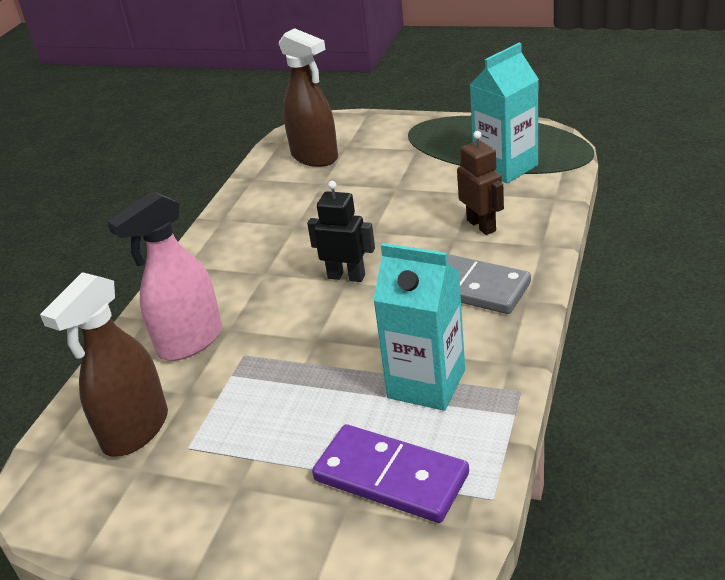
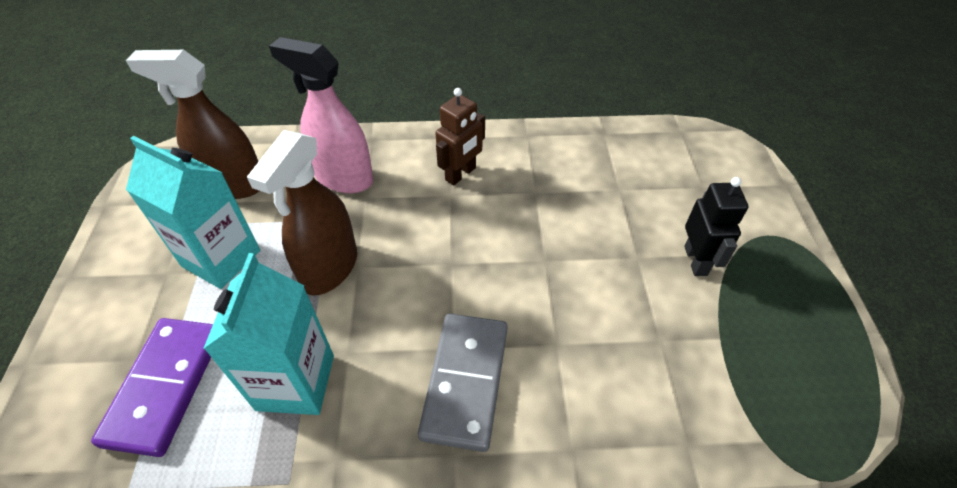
camera: 65 degrees right, 15 degrees up
(315, 157) = (666, 167): brown spray bottle -> brown spray bottle (329, 268)
(346, 276) = (459, 261): black robot -> black robot (696, 260)
(481, 225) = (592, 367): brown robot -> brown robot (461, 174)
(505, 167) = (736, 365): turquoise carton -> turquoise carton (221, 258)

